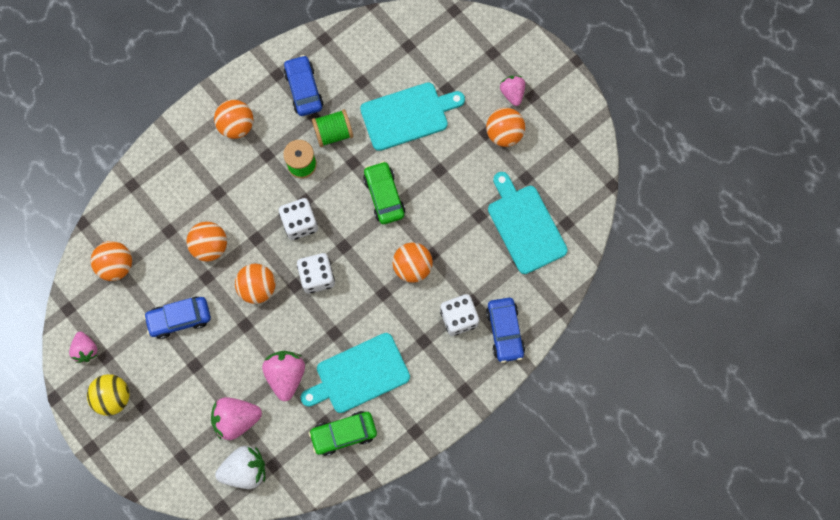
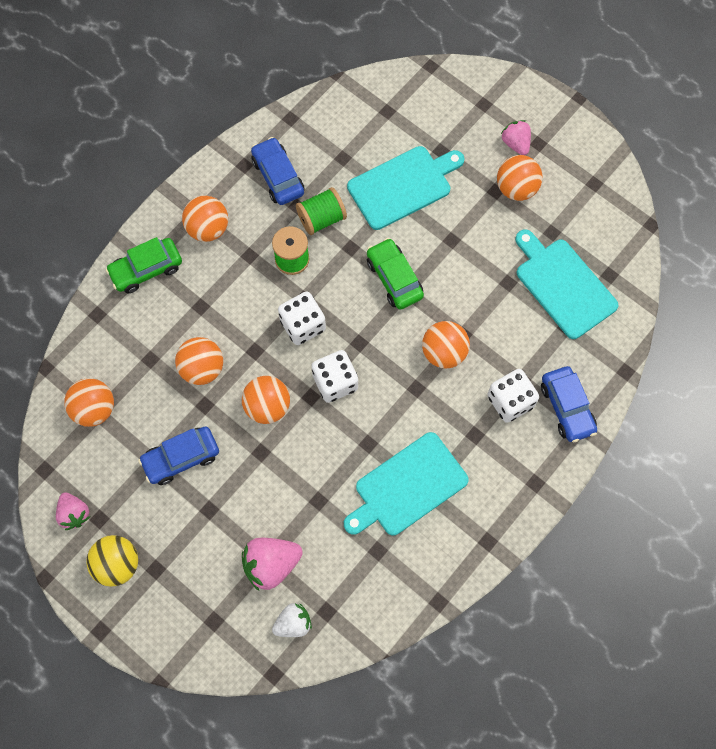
camera: 10 degrees left, 5 degrees down
(245, 470) = (293, 623): white strawberry -> white strawberry, size x0.65
(286, 375) = (321, 502): pink strawberry -> none
(343, 434) = (403, 559): green car -> green car (146, 269)

